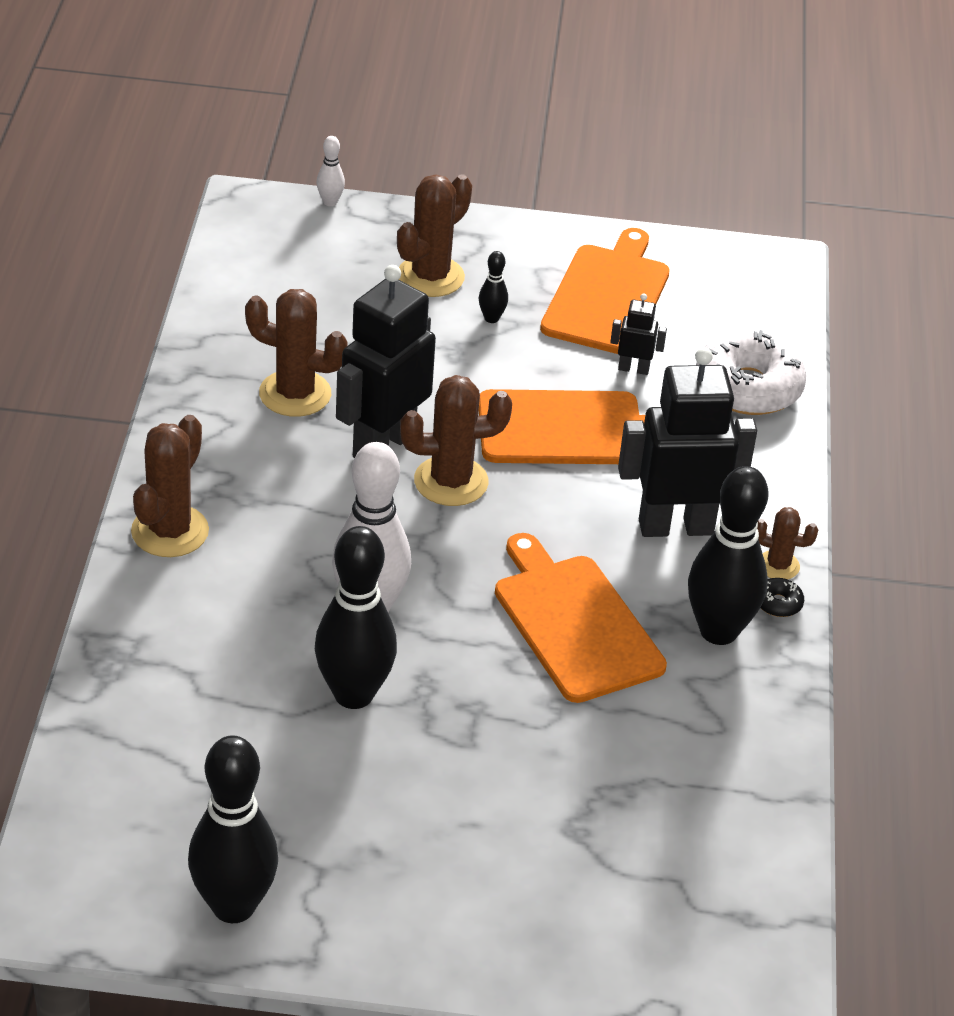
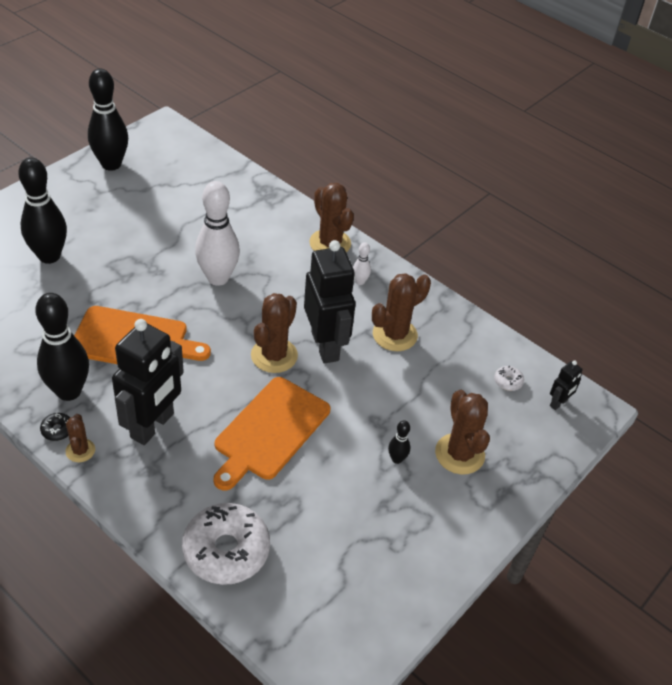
camera: 125 degrees right, 5 degrees up
(274, 276) = (508, 381): none -> white donut
(330, 202) = (572, 450): white bowling pin -> white bowling pin (360, 281)
(353, 694) = (174, 246): black bowling pin -> black bowling pin (49, 256)
(607, 296) = (375, 537): orange cutting board -> none
(633, 369) = (294, 500): black robot -> black robot (558, 403)
(778, 565) = (80, 450): brown cactus -> brown cactus turned 60 degrees counterclockwise

